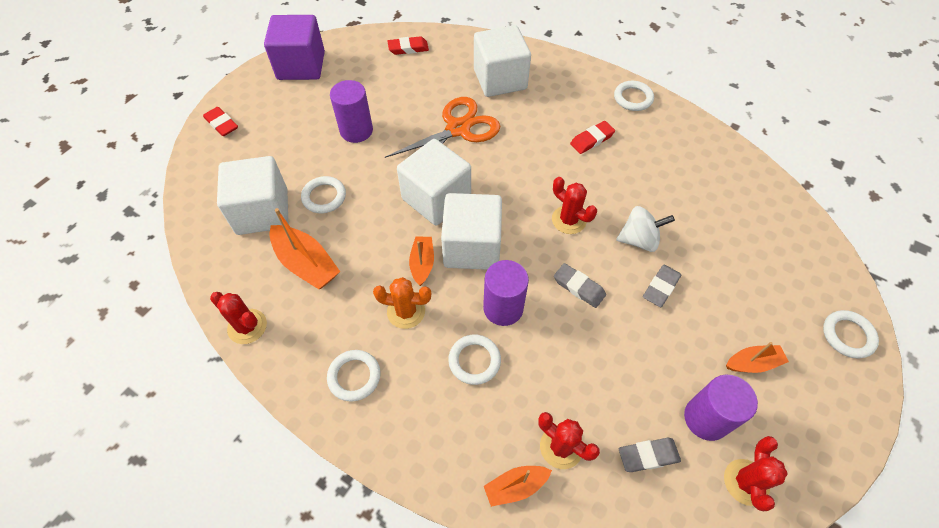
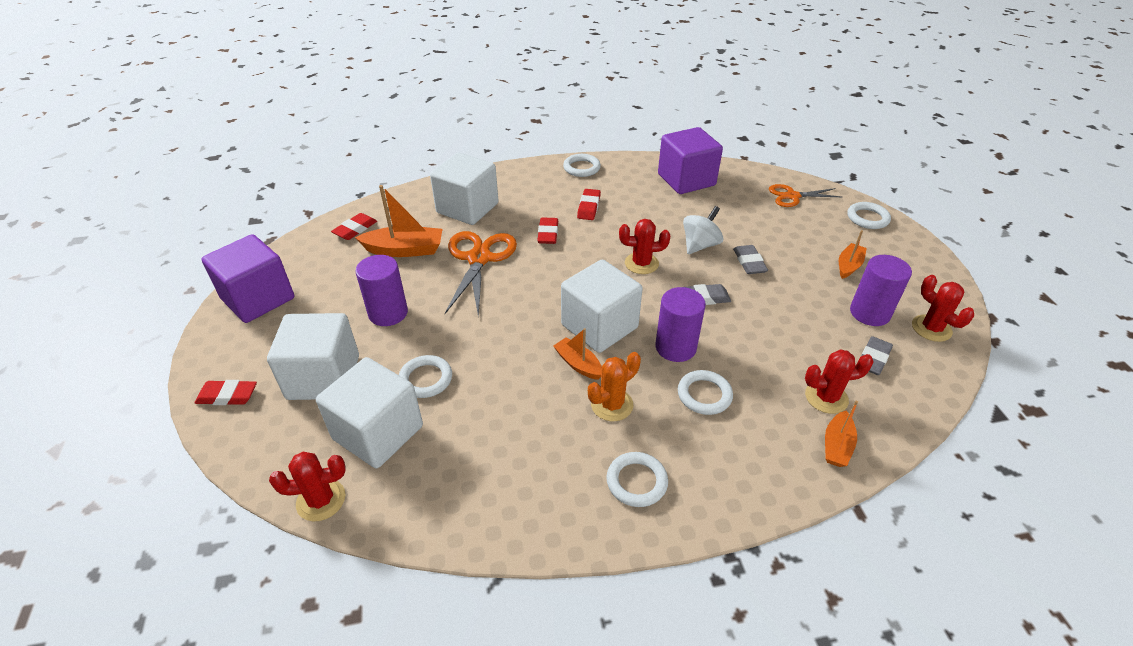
camera: 45 degrees left, 15 degrees down
(247, 326) = (491, 529): red cactus -> red cactus (321, 500)
(306, 264) = (480, 438): orange boat -> orange boat (405, 250)
(436, 198) = (527, 314): white cube -> white cube (323, 377)
(531, 142) = (548, 233): none -> red eraser
(712, 170) = (686, 180): none -> purple cube
(798, 257) = (792, 196): none -> orange scissors

